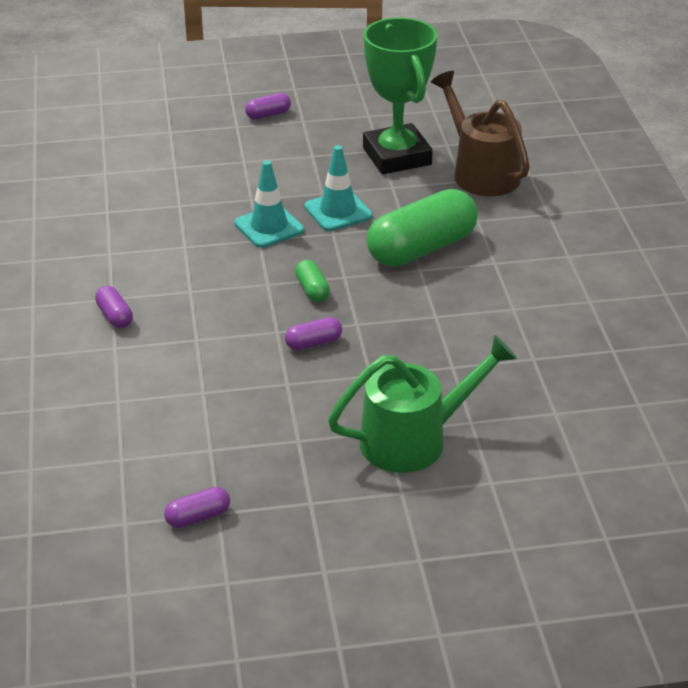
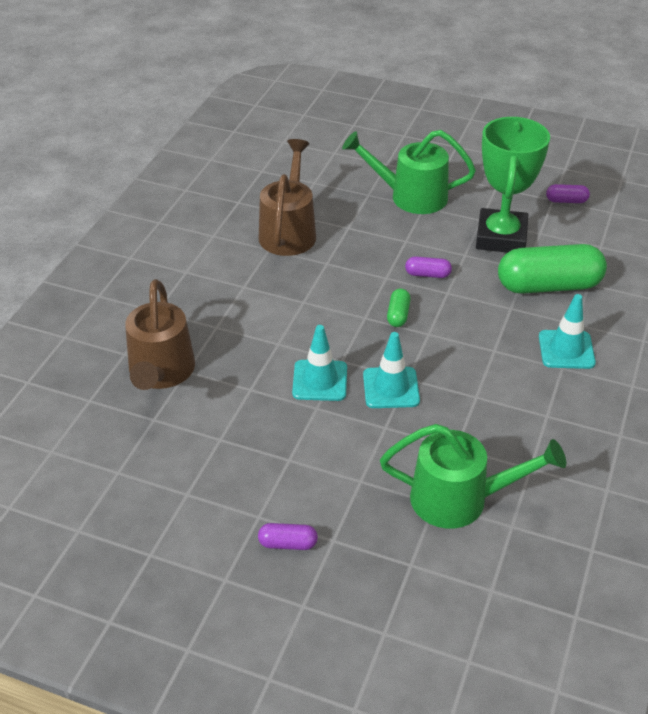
camera: 150 degrees left, 5 degrees up
(114, 316) = (566, 350): purple capsule -> turquoise traffic cone
(155, 175) = (461, 499): none -> green watering can
(397, 156) = (213, 423): green trophy -> green trophy (501, 237)
(421, 249) = (285, 318): green capsule -> green capsule (548, 286)
(514, 336) = (289, 231): none -> brown watering can

